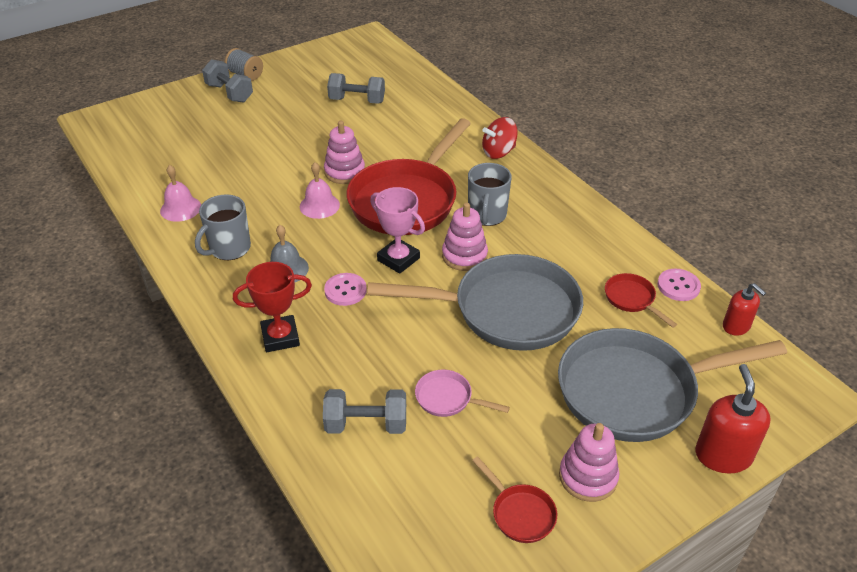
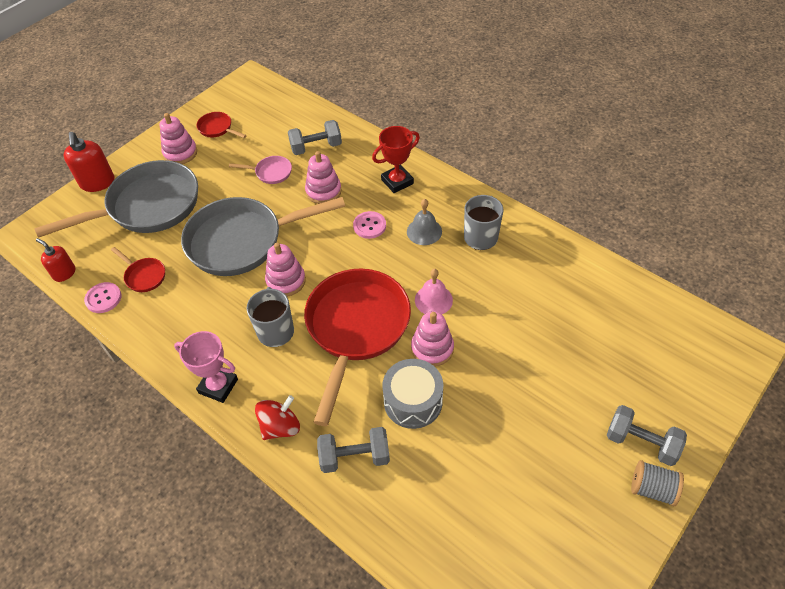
camera: 165 degrees right, 10 degrees up
(180, 208) = (552, 263): pink bell -> none
(357, 101) = (479, 476): grey dumbbell -> grey dumbbell (355, 457)
(382, 144) = (413, 401): none -> grey drum
(383, 349) = (323, 191): none -> pink stacking toy
(398, 259) = (340, 263): pink trophy -> pink trophy (218, 386)

